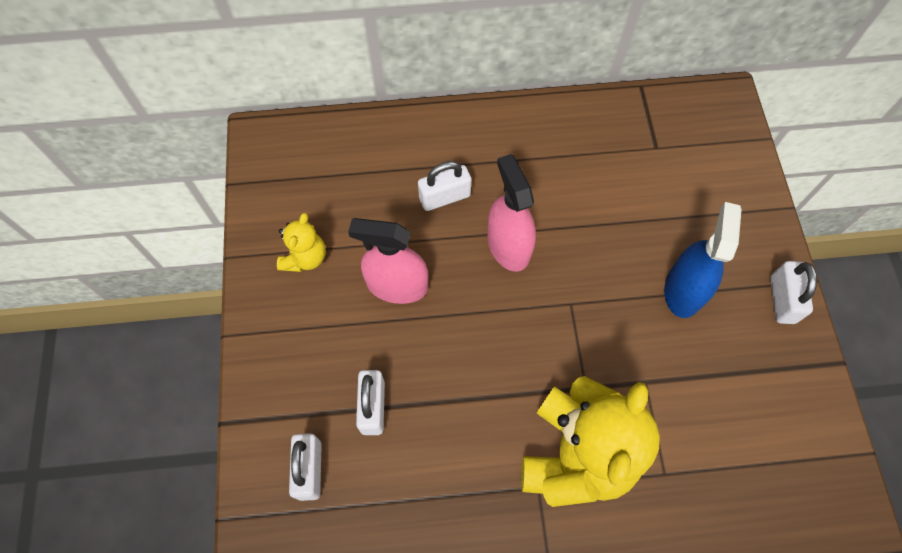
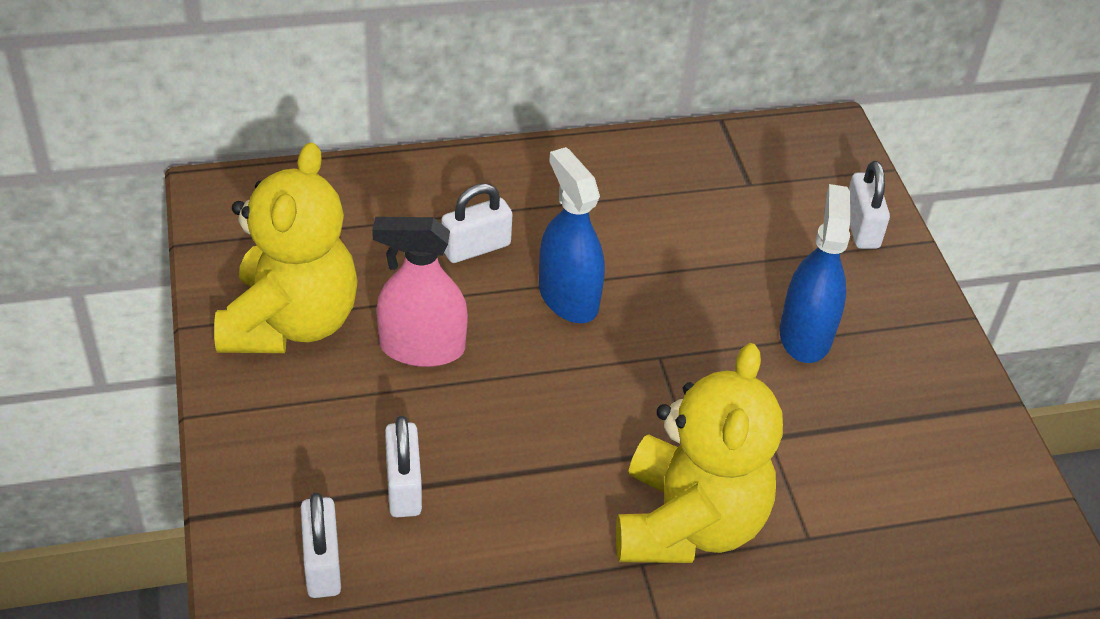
camera: 10 degrees left, 20 degrees down
(305, 258) = (291, 323): yellow teddy bear -> yellow teddy bear, size x2.08
(508, 246) = (568, 297): pink spray bottle -> blue spray bottle
(782, 299) = (932, 339): white padlock -> white padlock (861, 227)

